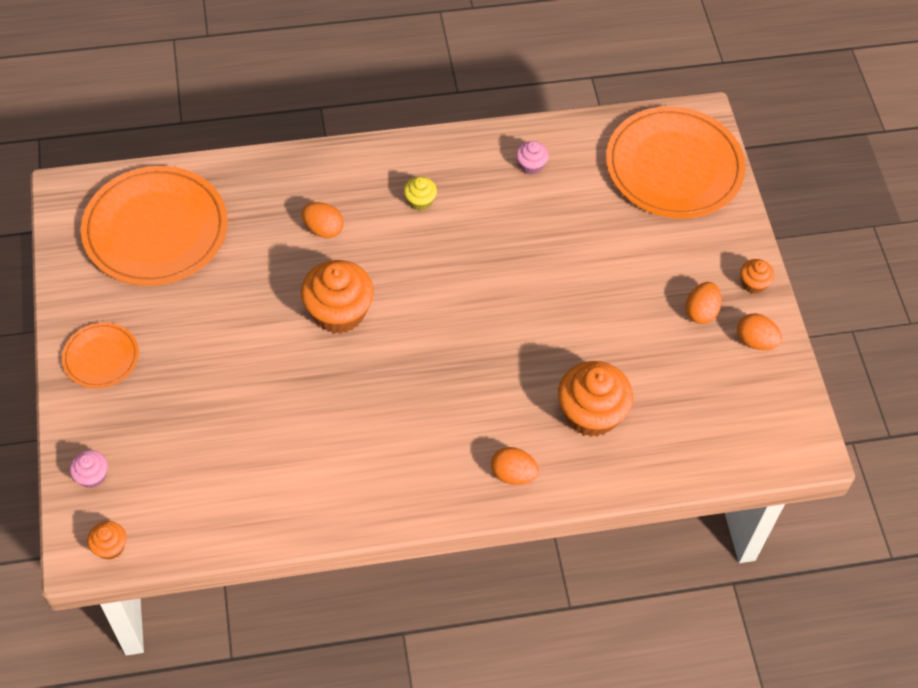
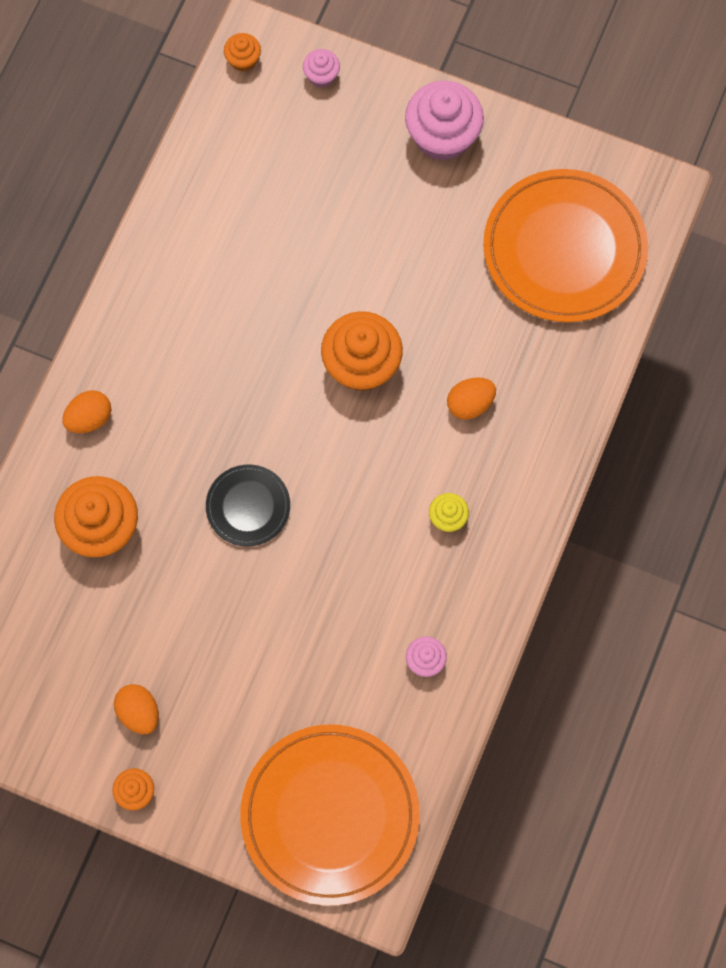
camera: 125 degrees right, 15 degrees up
(101, 357) = (442, 136): orange plate -> pink cupcake
(503, 326) = (248, 506): none -> black plate
(755, 341) = (71, 742): orange egg -> none

